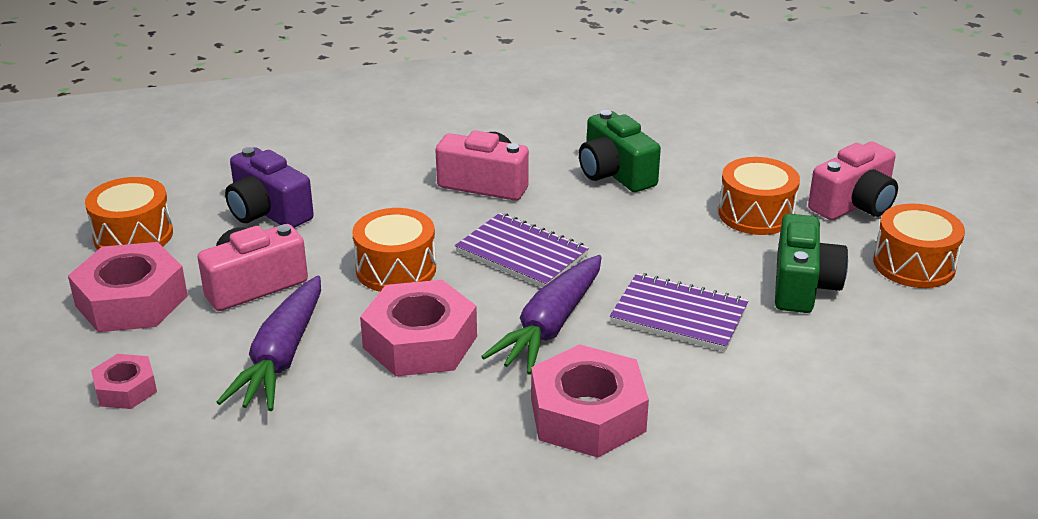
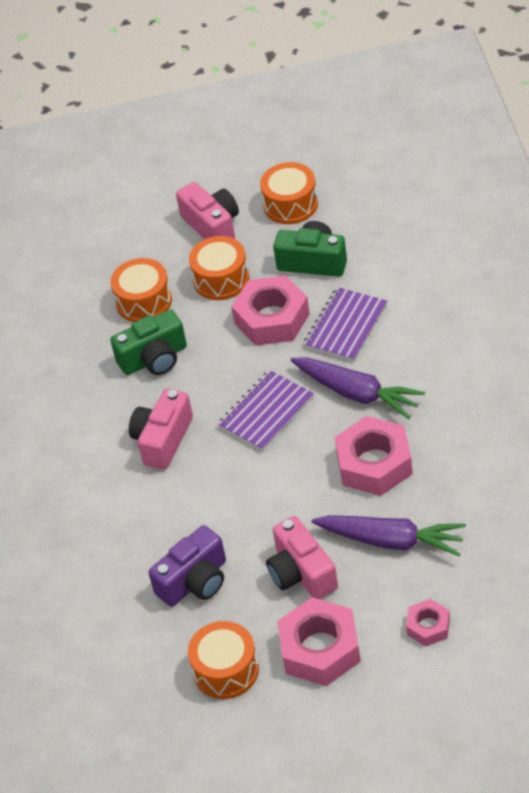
camera: 80 degrees left, 15 degrees up
(396, 269) = (283, 486): orange drum -> orange drum (144, 301)
(587, 415) = (450, 373): pink nut -> pink nut (271, 318)

